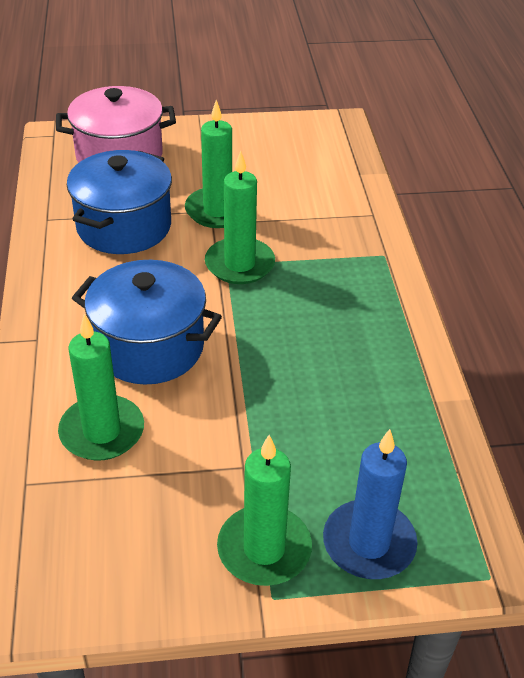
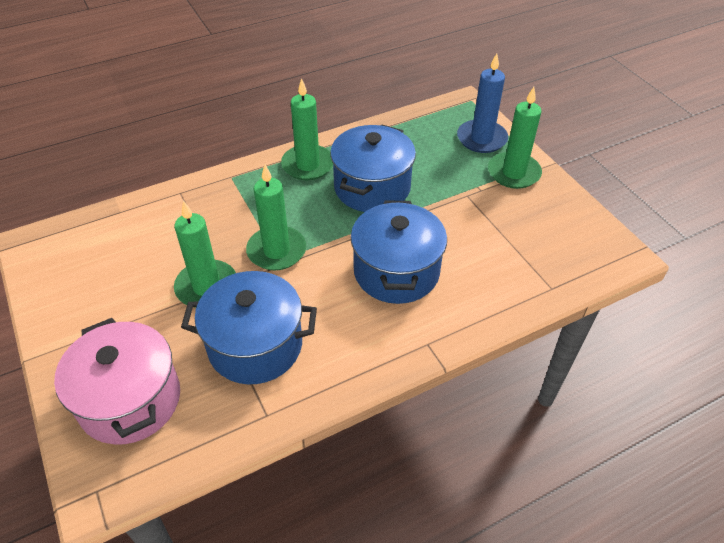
camera: 110 degrees left, 5 degrees up
(102, 431) = (486, 267): green candle -> green candle (308, 165)
(308, 370) = (372, 187): none -> blue pot

